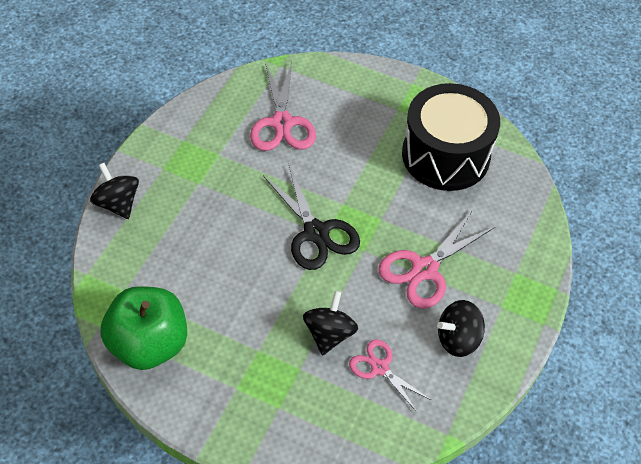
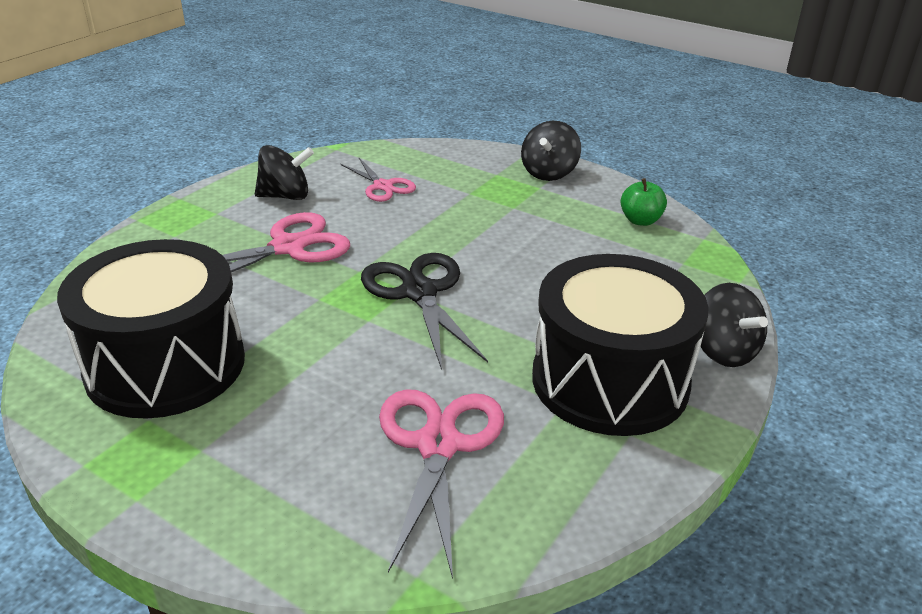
camera: 170 degrees left, 20 degrees down
(149, 344) = (640, 220): green apple -> green apple, size x0.46
(191, 173) = (609, 381): none -> black drum
(329, 334) = (430, 211): black spinning top -> black spinning top (549, 173)

